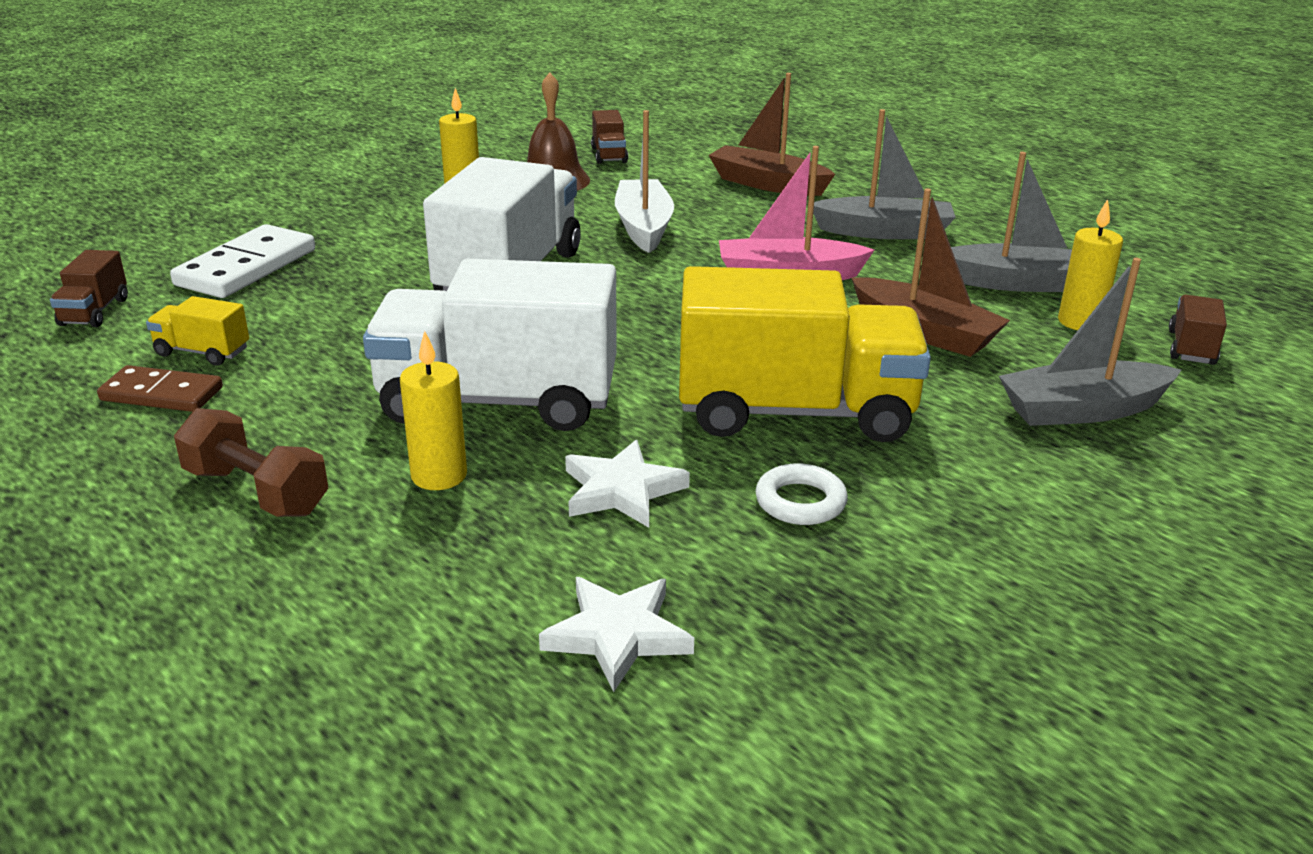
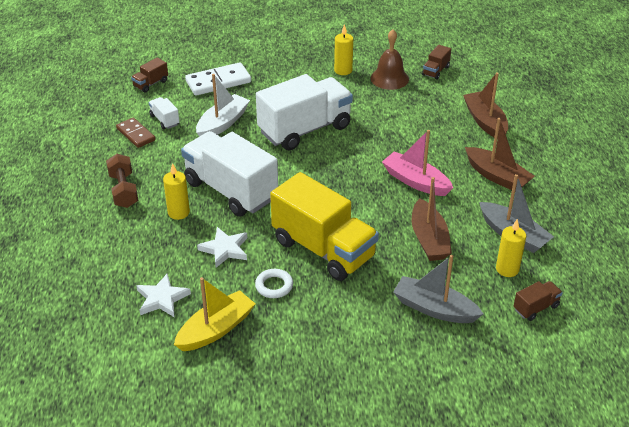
camera: 40 degrees right, 10 degrees up
(202, 352) = (164, 120): yellow truck -> white truck
(643, 227) = (392, 125): white boat -> white boat (222, 123)
(808, 627) = (216, 329): none -> yellow boat
(884, 232) = (497, 176): grey boat -> brown boat

